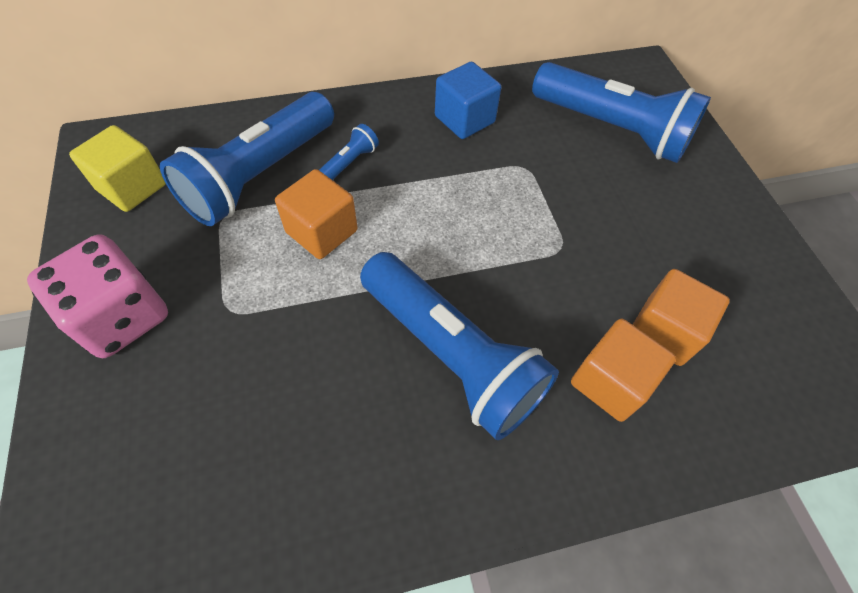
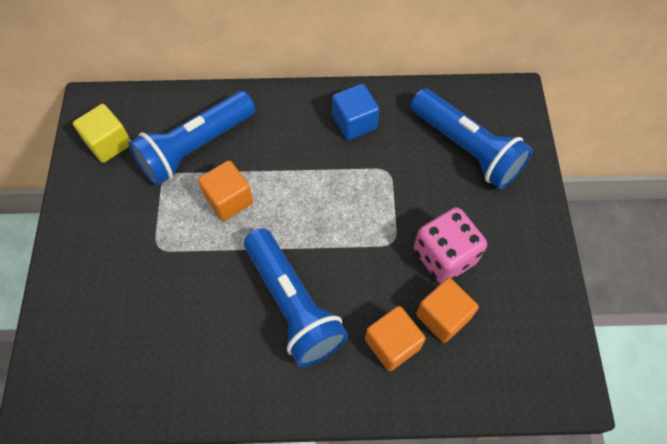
camera: 15 degrees right, 5 degrees up
(122, 317) = (92, 239): pink dice -> pink dice (444, 256)
(349, 163) = (259, 148): blue flashlight -> none

